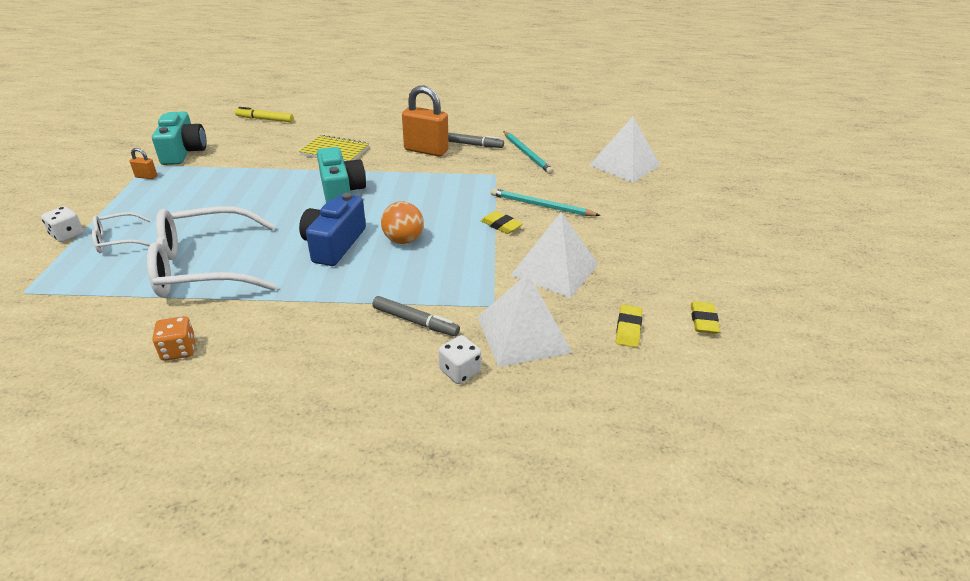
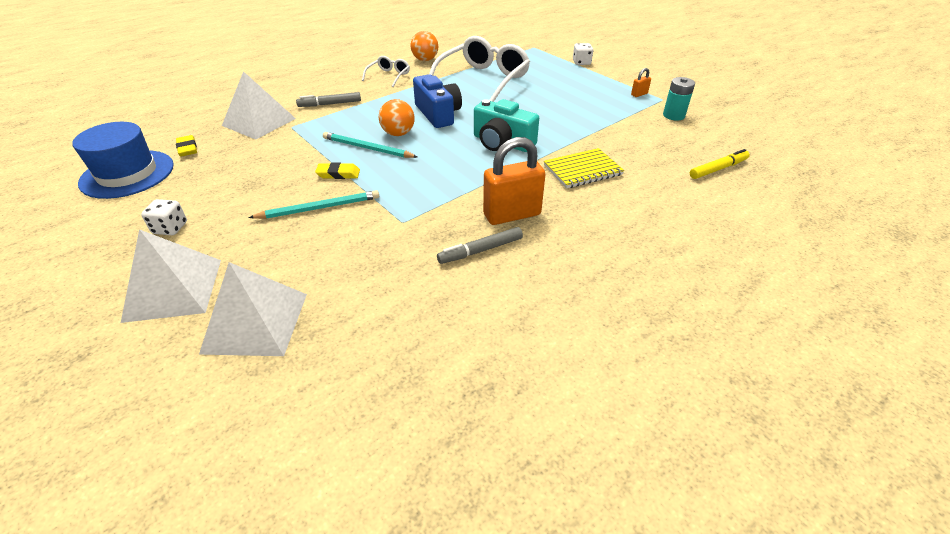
camera: 140 degrees right, 5 degrees up
(117, 240) = (553, 70): white glasses -> white glasses (389, 76)
(179, 350) = (425, 60): orange dice -> orange ball
(183, 152) = (673, 115): turquoise camera -> turquoise battery
(460, 371) = (282, 98): white dice -> white dice (170, 228)
(527, 154) = (401, 271): turquoise pencil -> turquoise pencil (368, 148)
(555, 269) = (264, 161): white pyramid -> white pyramid (173, 289)
(703, 320) = (127, 174): yellow eraser -> blue hat

